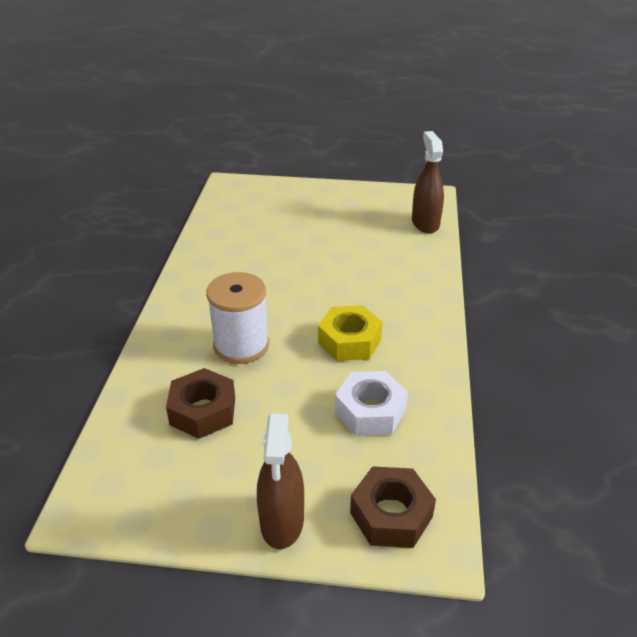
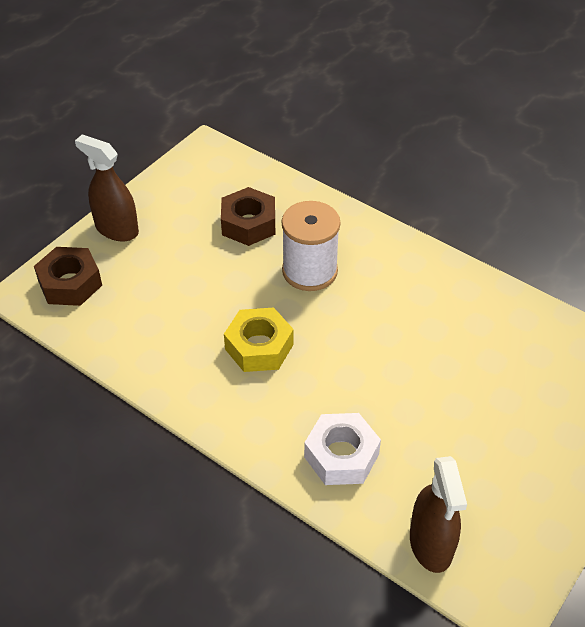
camera: 120 degrees right, 10 degrees up
(370, 411) = (166, 319): white nut -> white nut (341, 455)
(425, 223) = (431, 544): brown spray bottle -> brown spray bottle turned 60 degrees clockwise

